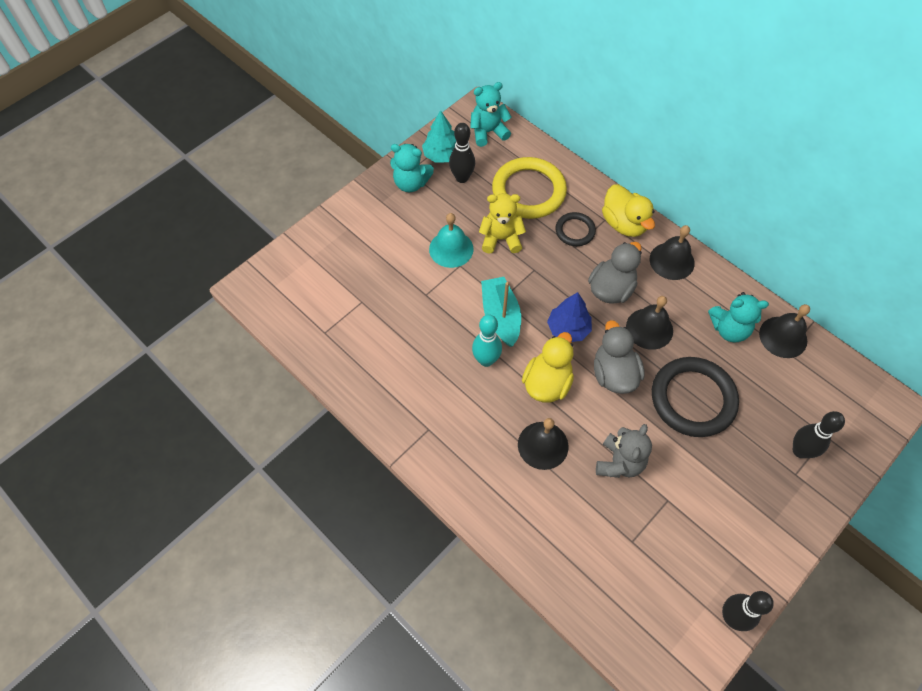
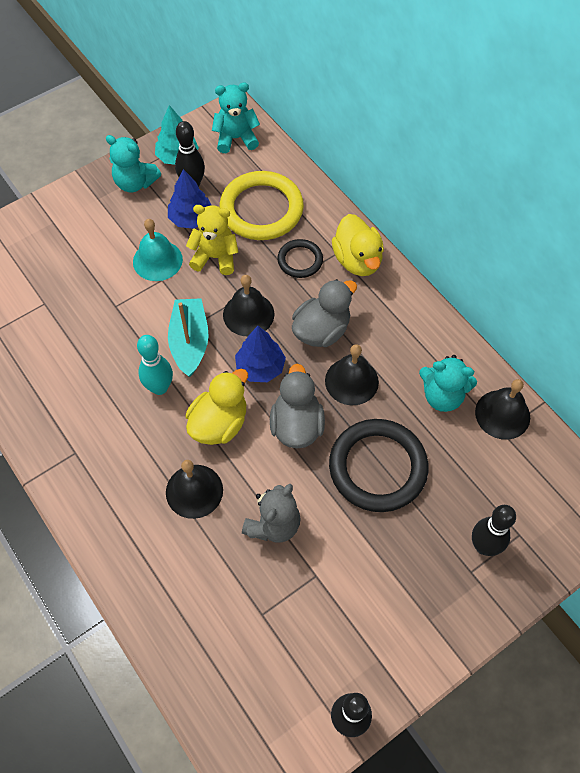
camera: 10 degrees right, 0 degrees up
(469, 208) = (191, 219): none -> blue tree
(672, 261) = (399, 309): black bell -> black bell (248, 314)

